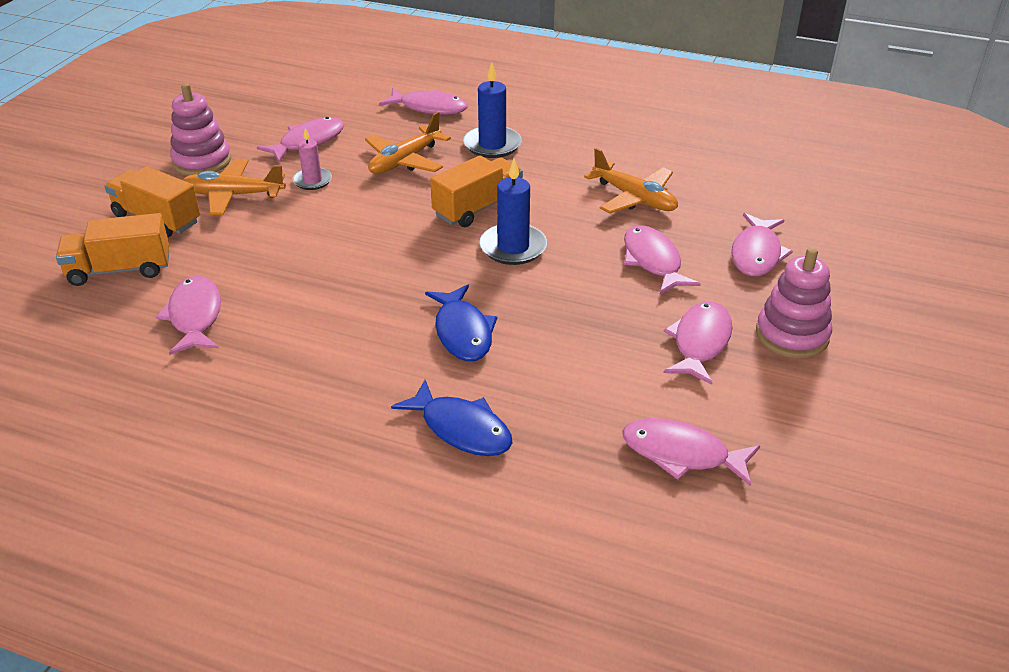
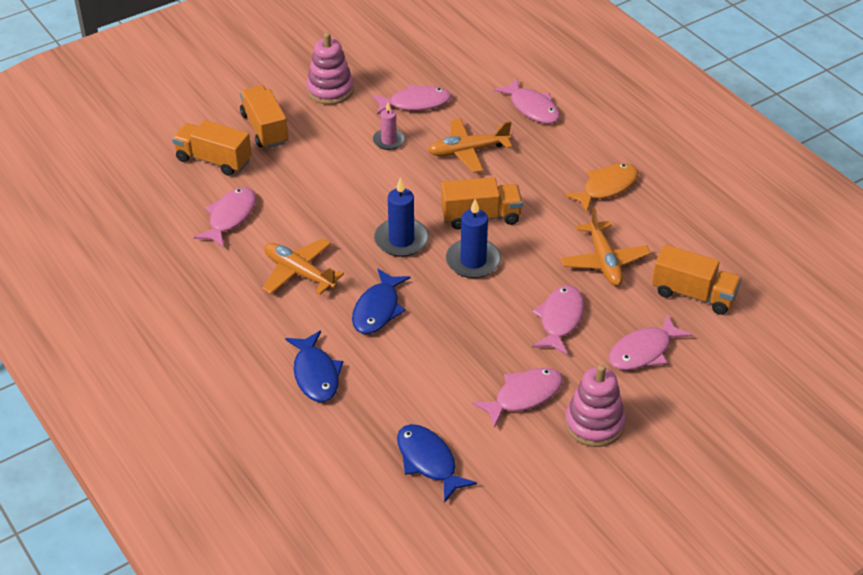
camera: 35 degrees right, 5 degrees up
(233, 195) = (327, 130): orange plane -> orange plane (299, 273)
(492, 145) = (546, 165): blue candle -> blue candle (401, 240)
(567, 142) = (606, 187): none -> orange fish
(681, 454) = (428, 461): pink fish -> blue fish
(740, 192) = (693, 294): none -> orange truck

